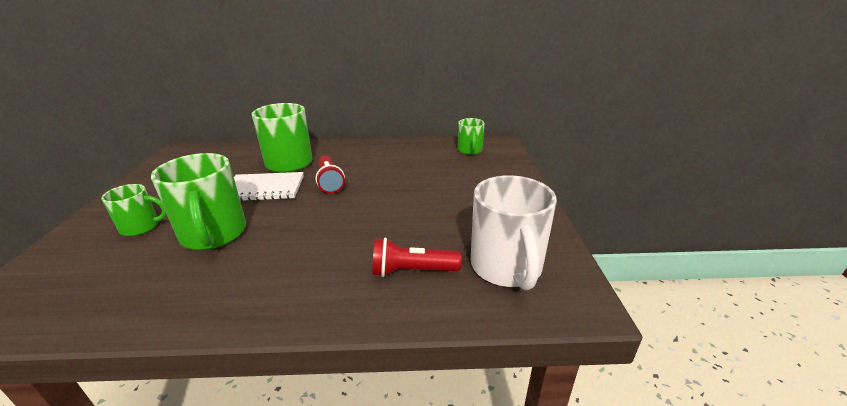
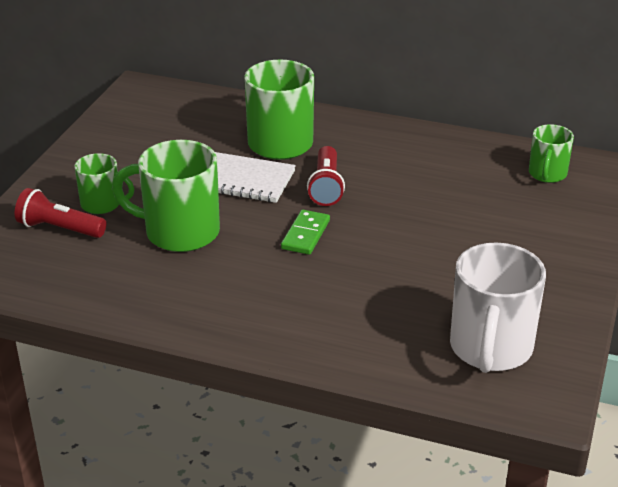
camera: 20 degrees right, 5 degrees up
(214, 234) = (179, 232): green mug -> green mug turned 105 degrees clockwise
(323, 215) = (306, 235): none -> green domino
(412, 271) = (383, 326): red flashlight -> red flashlight (59, 229)

